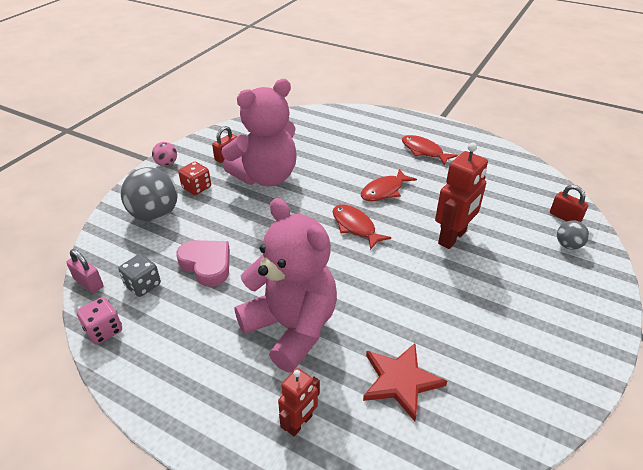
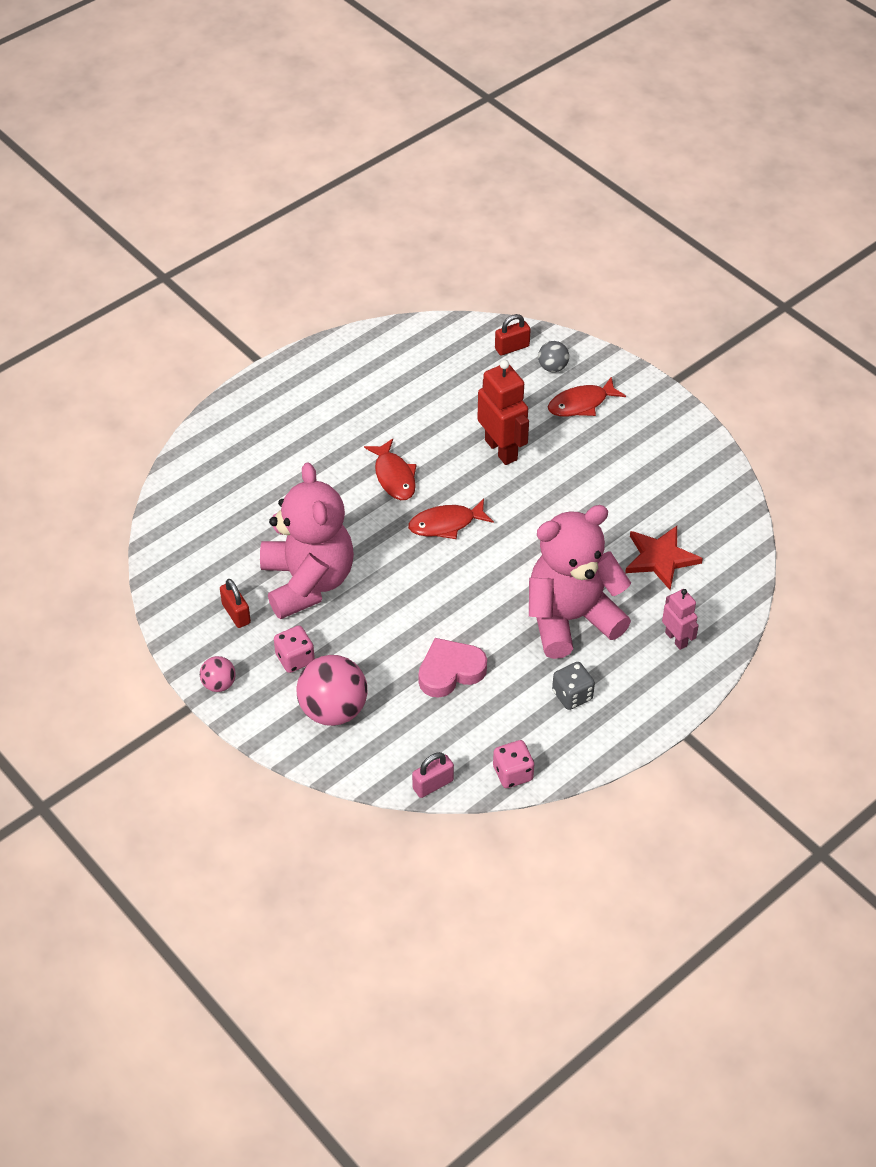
camera: 70 degrees left, 10 degrees up
(143, 285) = (458, 734): grey dice -> grey dice (572, 695)
(155, 215) = (333, 710): grey ball -> pink ball
(196, 188) = (295, 658): red dice -> pink dice
(299, 423) = (676, 639): red robot -> pink robot
(424, 151) = (332, 410): red fish -> red fish (581, 404)

